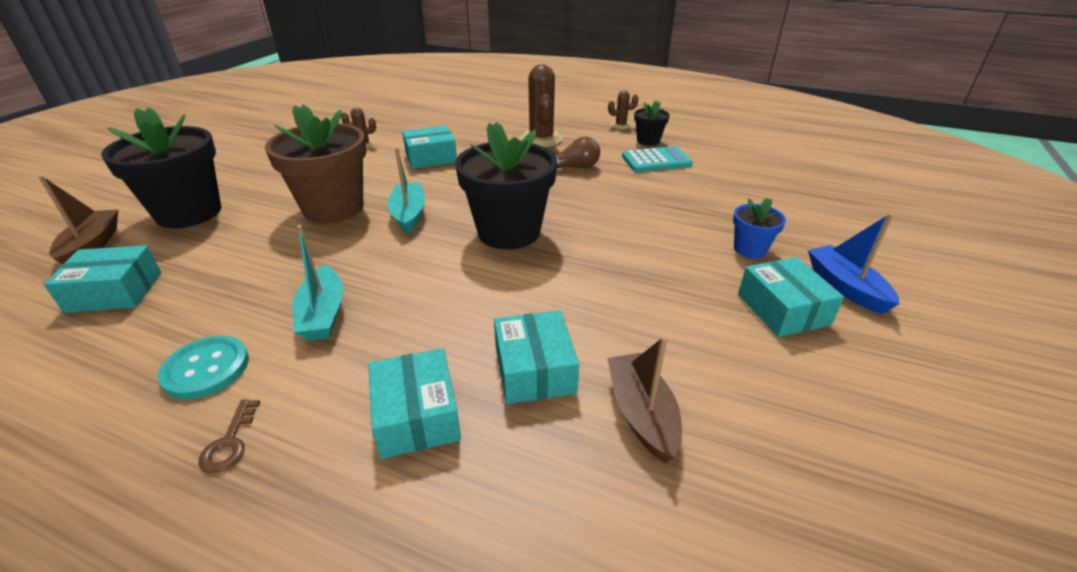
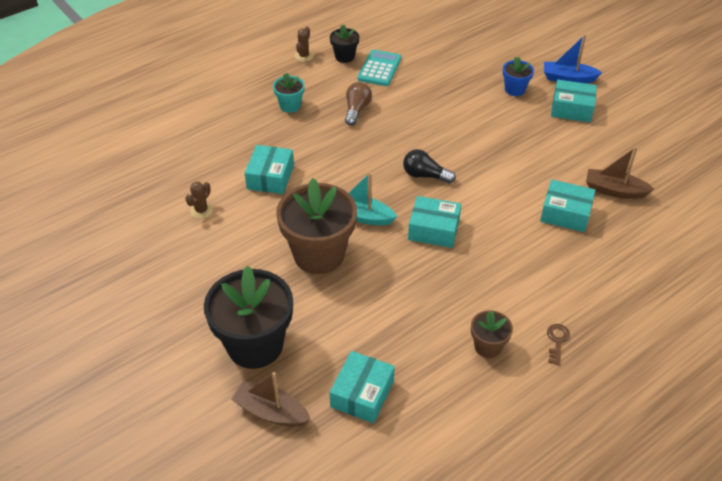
camera: 60 degrees left, 10 degrees up
(206, 369) = (488, 347): turquoise button -> brown flower pot
(229, 442) = (557, 341): brown key -> brown key turned 105 degrees counterclockwise
(323, 314) = (463, 286): turquoise boat -> none
(417, 415) = (575, 266): turquoise box -> turquoise box (433, 229)
(509, 232) = (425, 175): black flower pot -> black light bulb
(541, 139) = (290, 106): brown cactus -> turquoise flower pot

